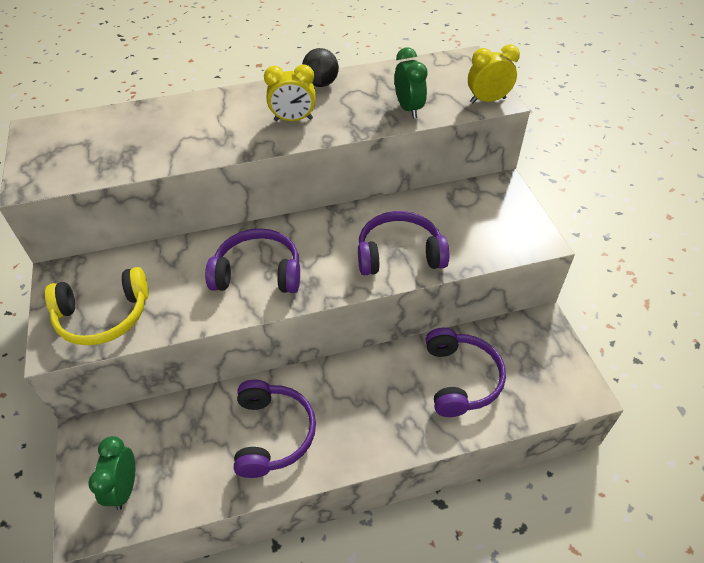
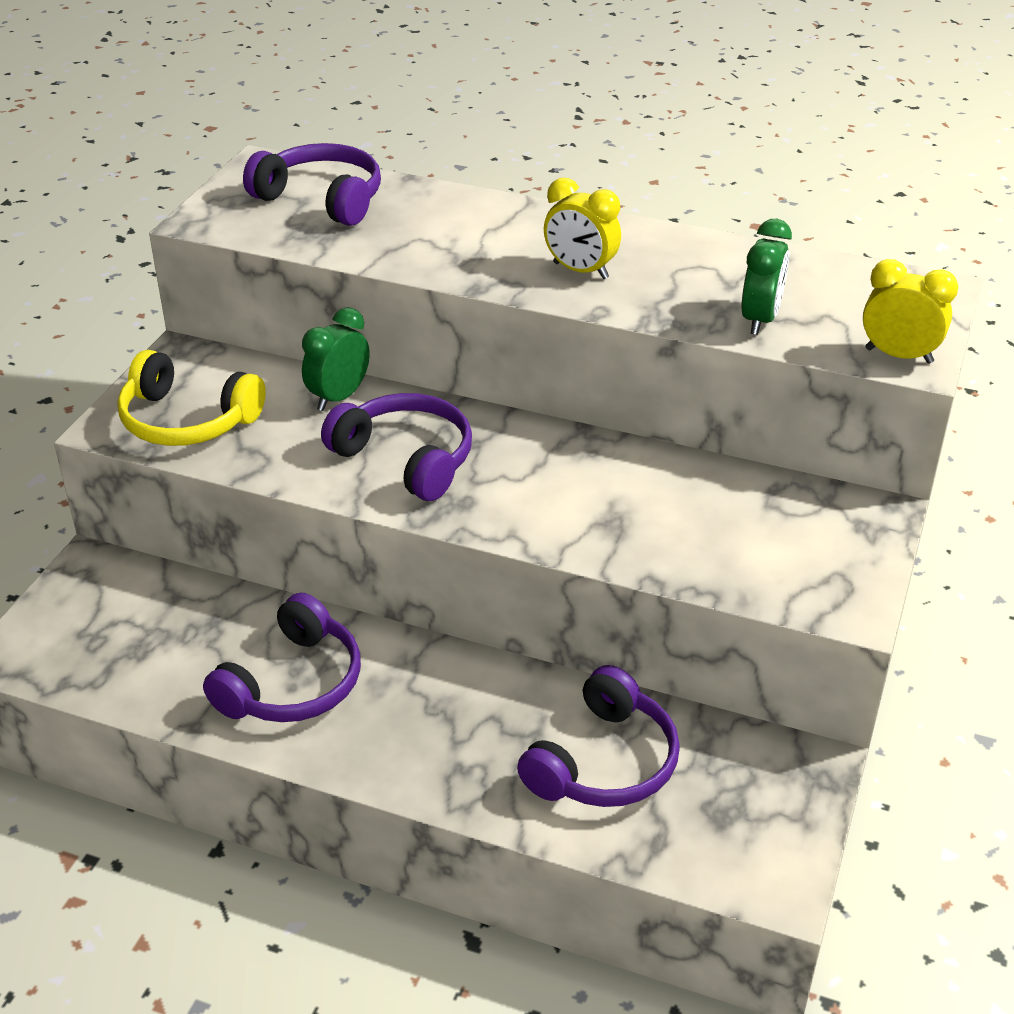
camera: 35 degrees right, 10 degrees down
(124, 488) = (81, 643): green clock -> green clock (339, 397)
(321, 84) = (669, 241): black ball -> none
(399, 254) = (615, 525): purple headphones -> purple headphones (322, 199)

